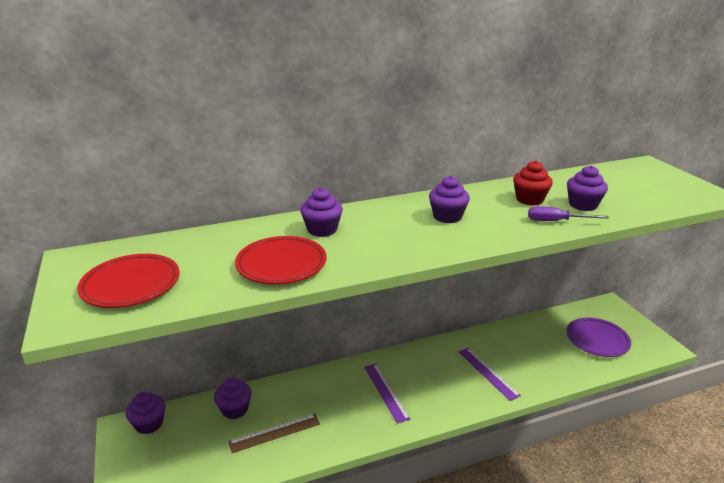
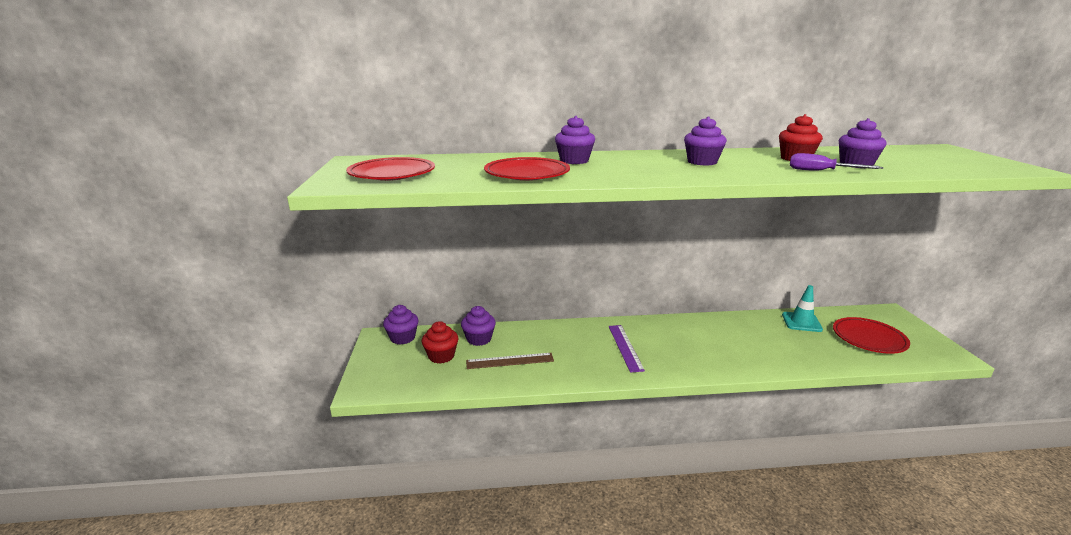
camera: 15 degrees right, 5 degrees down
(199, 441) = (441, 356): none -> red cupcake
(488, 373) = (736, 348): purple ruler -> none
(539, 330) = (801, 322): none -> turquoise traffic cone
(597, 340) = (869, 339): purple plate -> red plate

